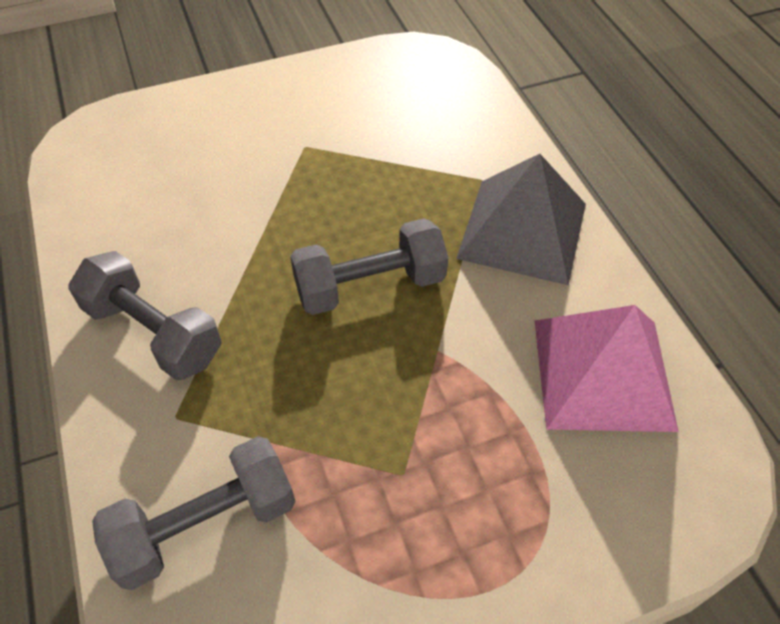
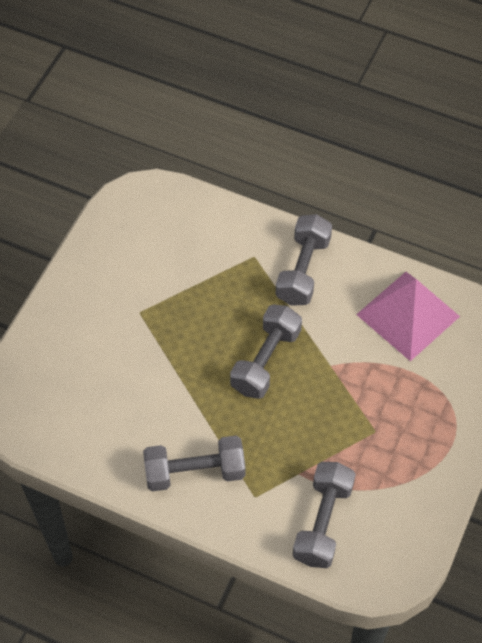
camera: 45 degrees left, 5 degrees up
(522, 230) = (303, 270): grey pyramid -> grey dumbbell

